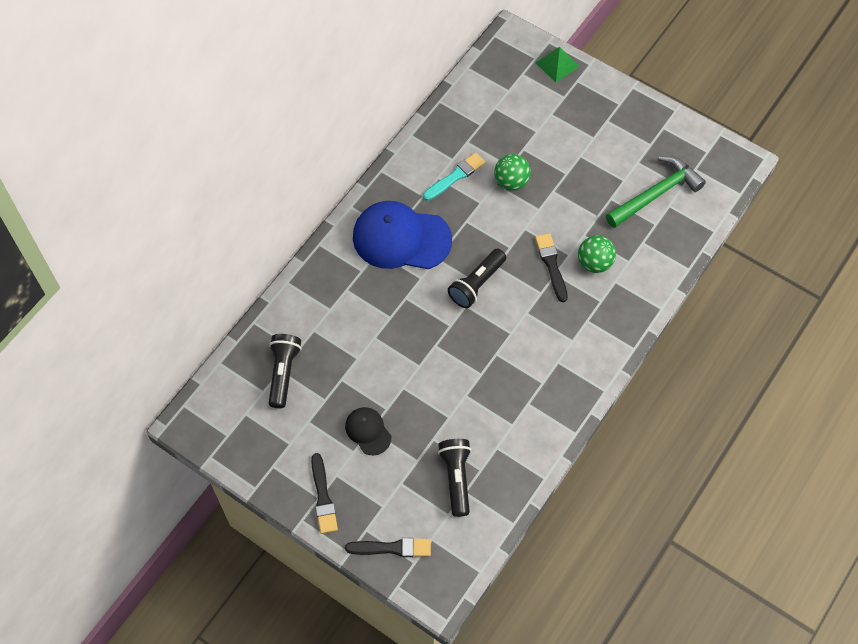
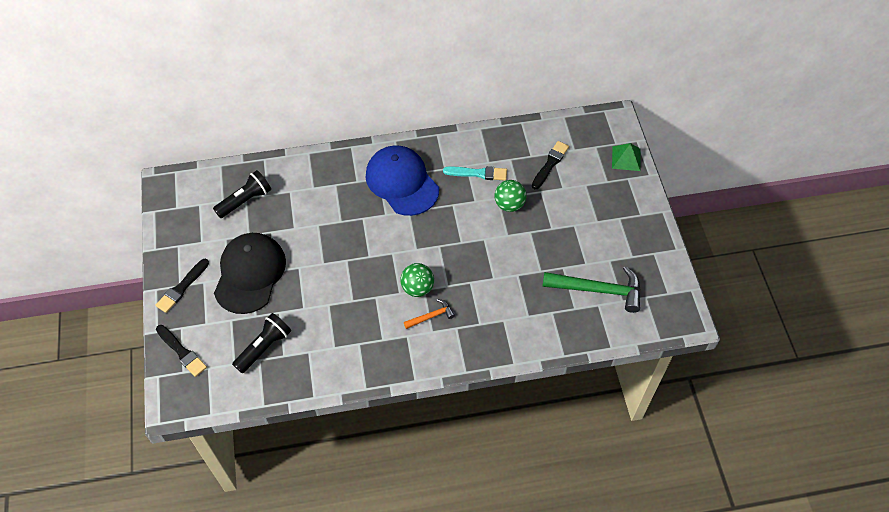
camera: 45 degrees right, 5 degrees down
(368, 431) = (250, 274): black cap -> black cap, size x2.02
(476, 284) = (414, 246): black flashlight -> none
(551, 265) = (474, 275): black brush -> black brush (550, 164)
(557, 329) = (431, 316): none -> orange hammer
(594, 263) = (503, 297): green ball -> green ball (417, 288)

